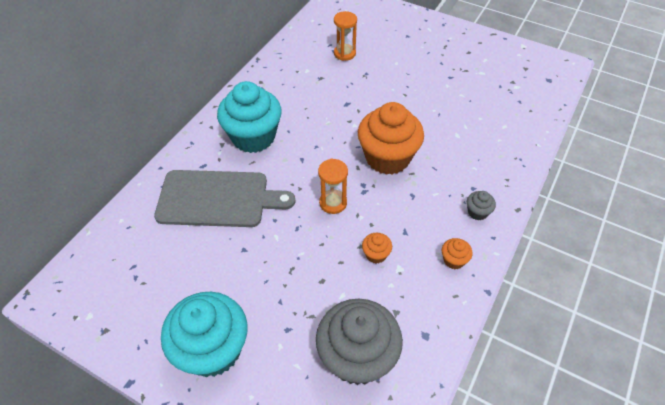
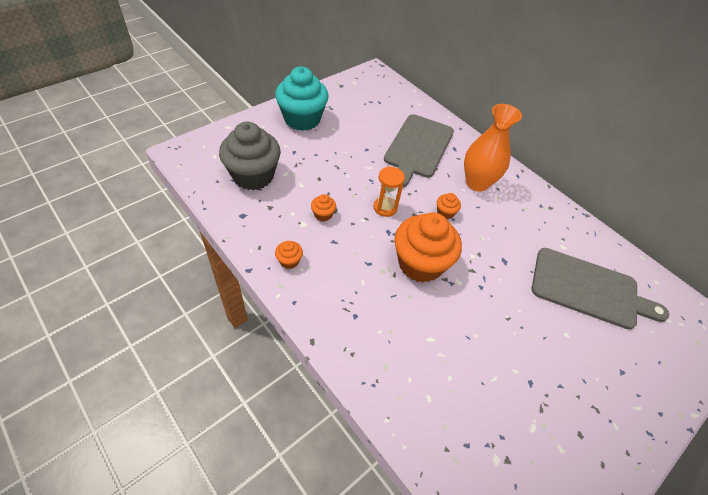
camera: 105 degrees right, 0 degrees up
(253, 137) = (477, 183): turquoise cupcake -> orange vase
(311, 153) = (445, 213): none -> orange cupcake
(344, 53) = (589, 289): orange hourglass -> grey cutting board
(477, 212) = (326, 304): grey cupcake -> none

